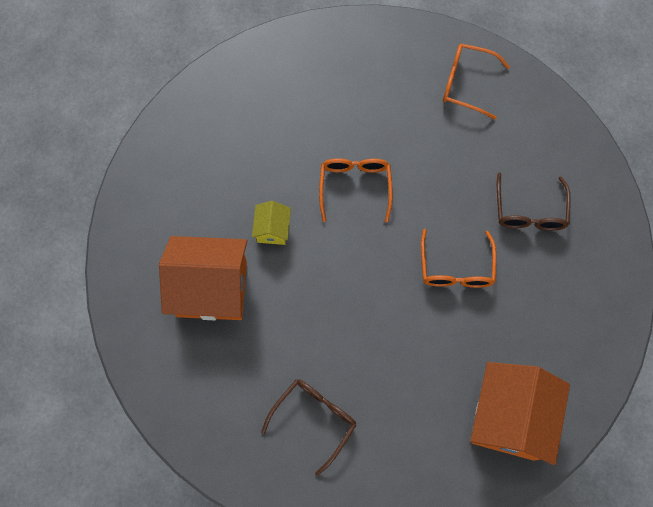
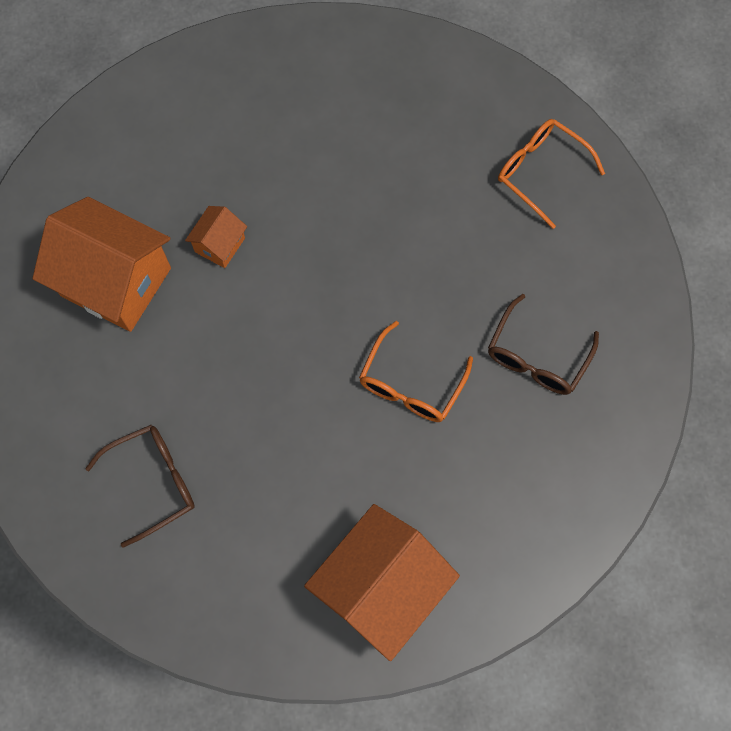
camera: 25 degrees right, 0 degrees up
(272, 229) = (220, 245): yellow house -> orange house
(355, 186) = (341, 236): orange glasses -> none

